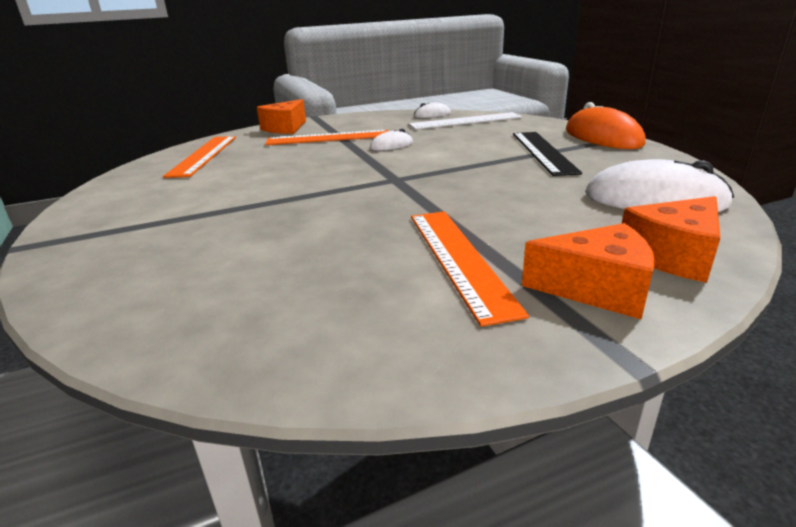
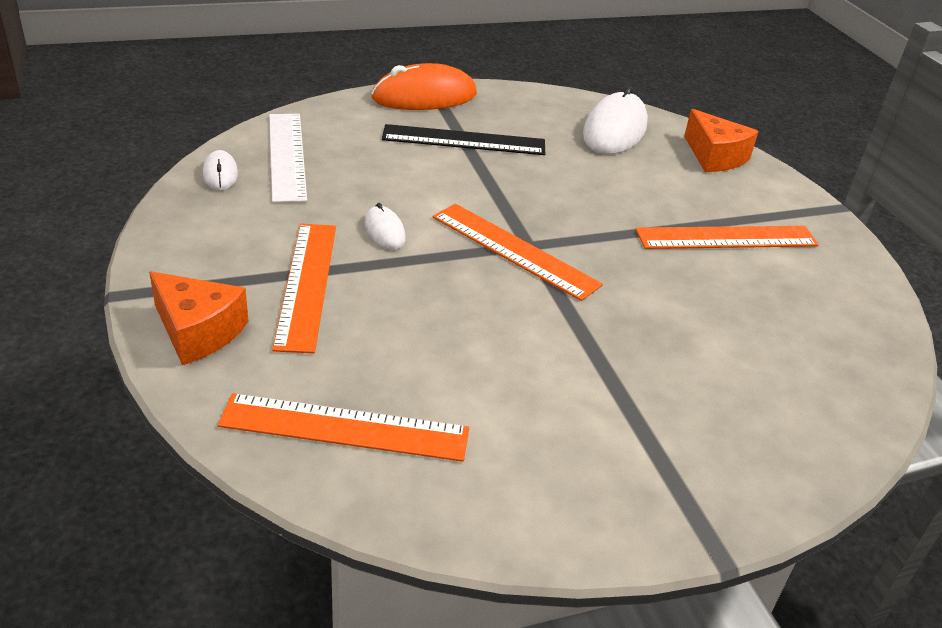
camera: 90 degrees left, 10 degrees up
(384, 175) = (514, 250): none -> orange ruler
(596, 289) = (764, 195): orange cheese -> none

